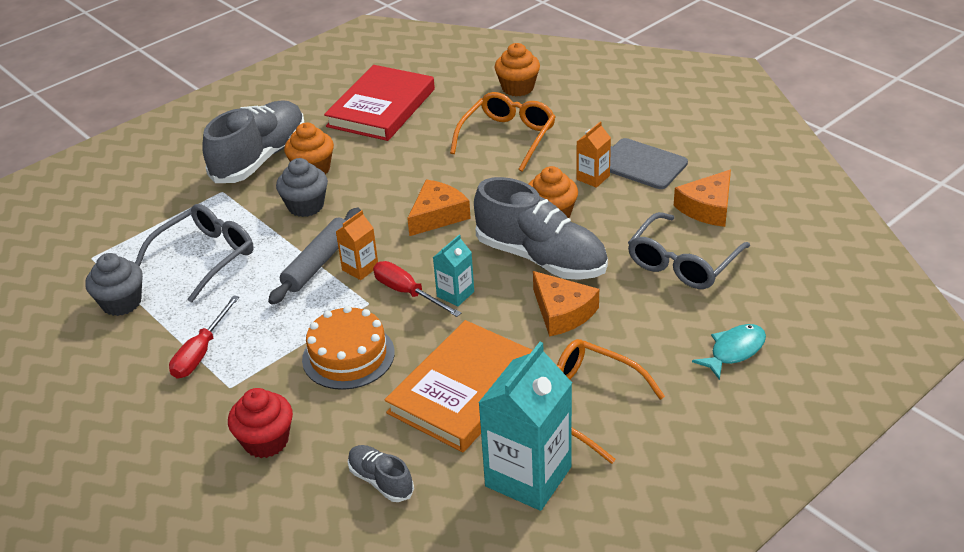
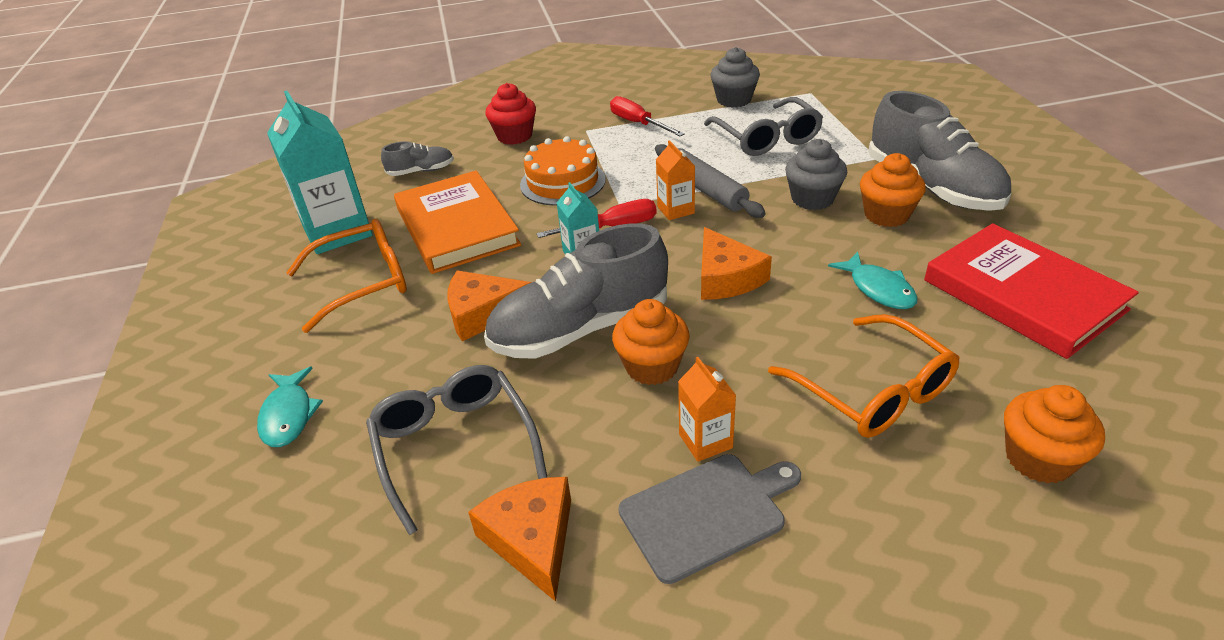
camera: 120 degrees right, 0 degrees up
(409, 154) = (878, 289): none -> turquoise fish

